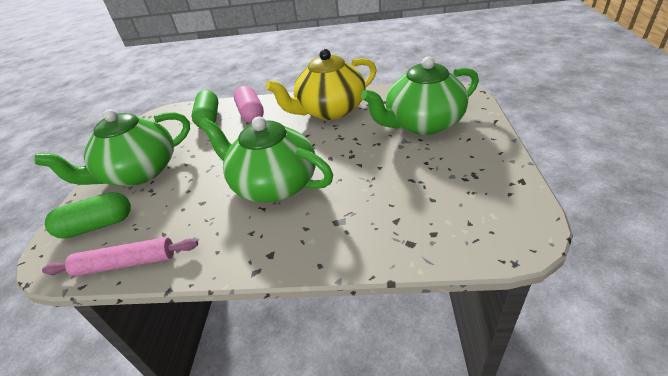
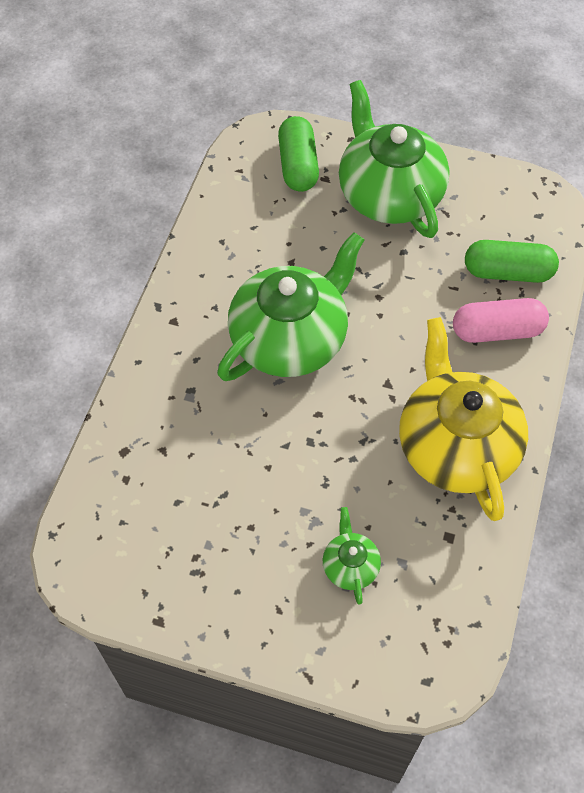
camera: 100 degrees right, 20 degrees up
(126, 263) = (224, 199): pink rolling pin -> none
(422, 123) = (350, 565): green teapot -> green teapot, size x0.44

